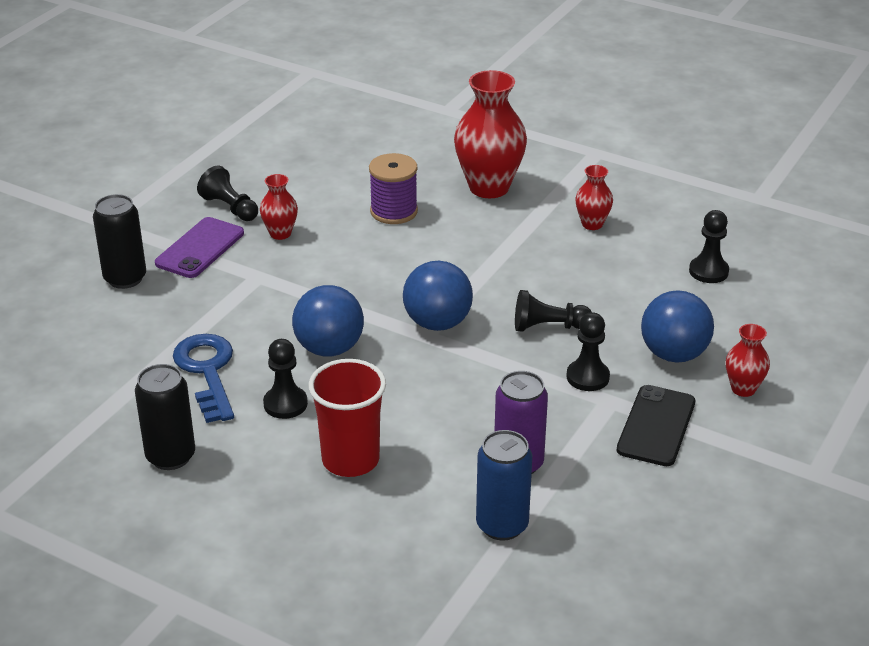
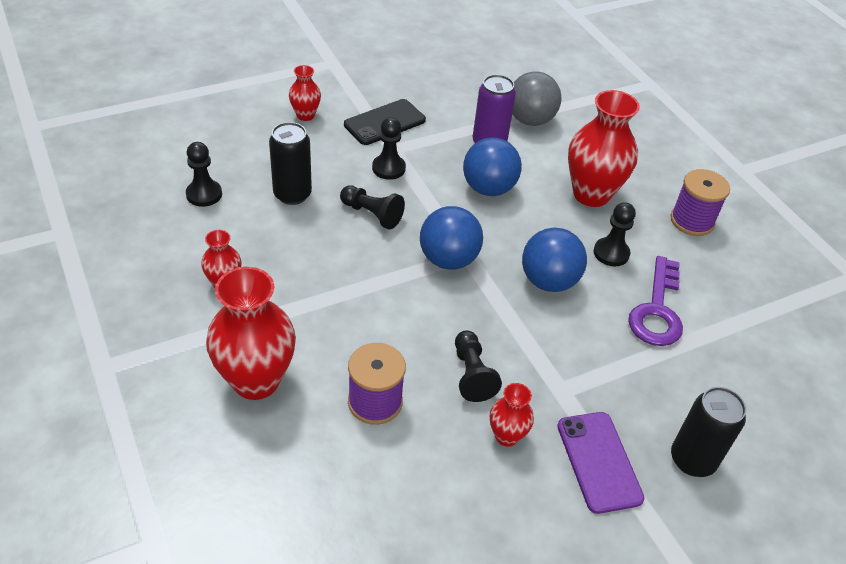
camera: 150 degrees left, 10 degrees up
(170, 456) = (713, 255): black can -> black can (292, 194)
(200, 248) = (599, 461): purple phone -> purple phone turned 75 degrees counterclockwise
(207, 372) = (657, 310): blue key -> purple key
(213, 486) = (692, 221): none -> purple spool
(230, 208) = (535, 510): black pawn -> black pawn (471, 374)
(350, 460) = (591, 194): red cup -> red vase
(502, 525) = (530, 120): blue can -> grey ball
(674, 354) = (315, 154): blue ball -> blue ball (488, 188)

